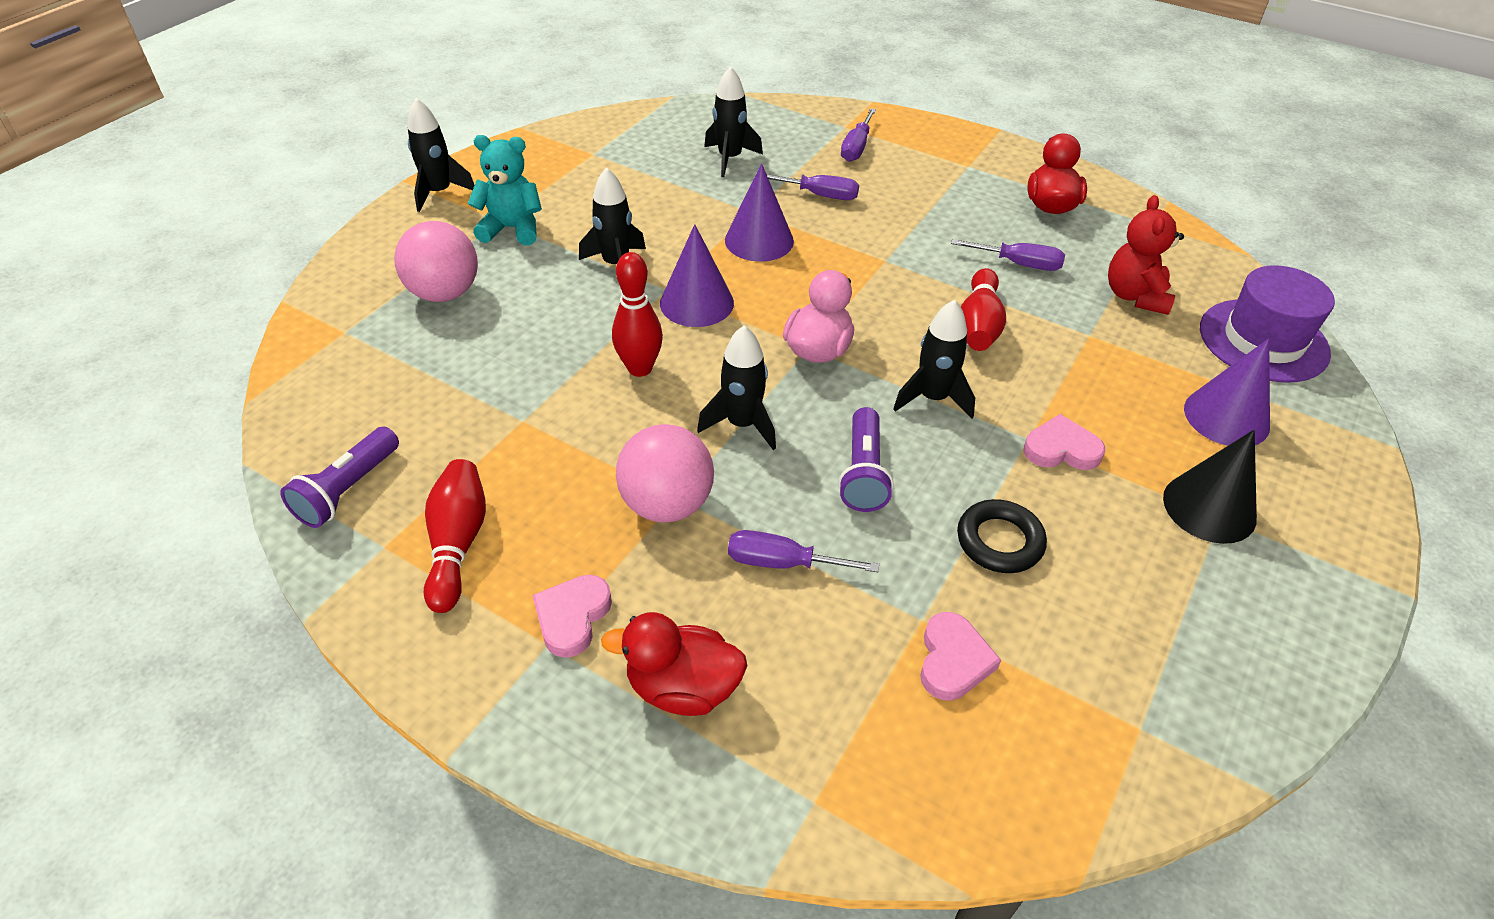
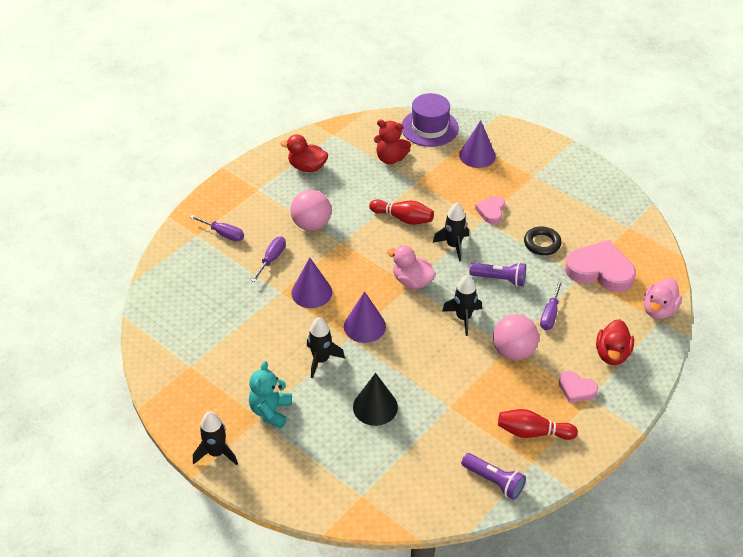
camera: 80 degrees left, 0 degrees up
(444, 293) = (333, 445): pink ball -> pink ball (311, 224)
(640, 368) = (416, 355): red bowling pin -> none
(730, 158) = (218, 295): black rocket -> none
(852, 801) = (658, 310): none -> pink duck
(953, 660) = (600, 270): pink heart -> pink heart, size x1.90
(1019, 264) = (356, 192): purple screwdriver -> none
(1209, 507) = (528, 177): black cone -> black cone (375, 407)

